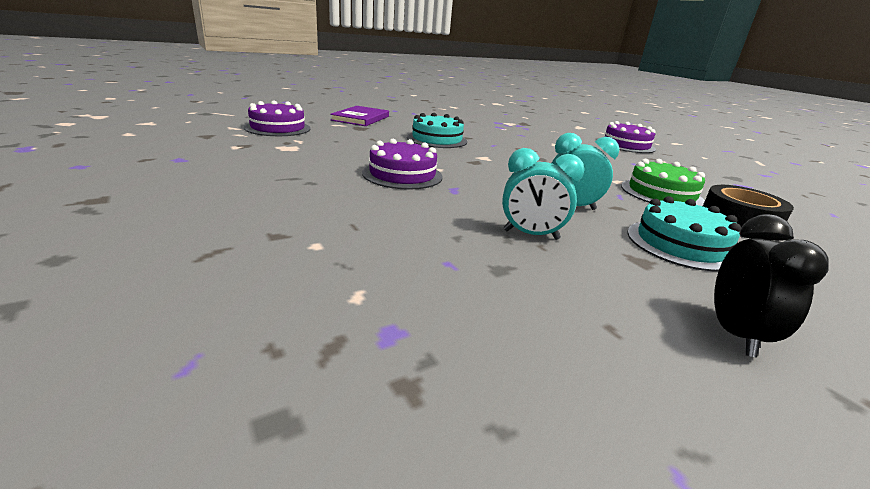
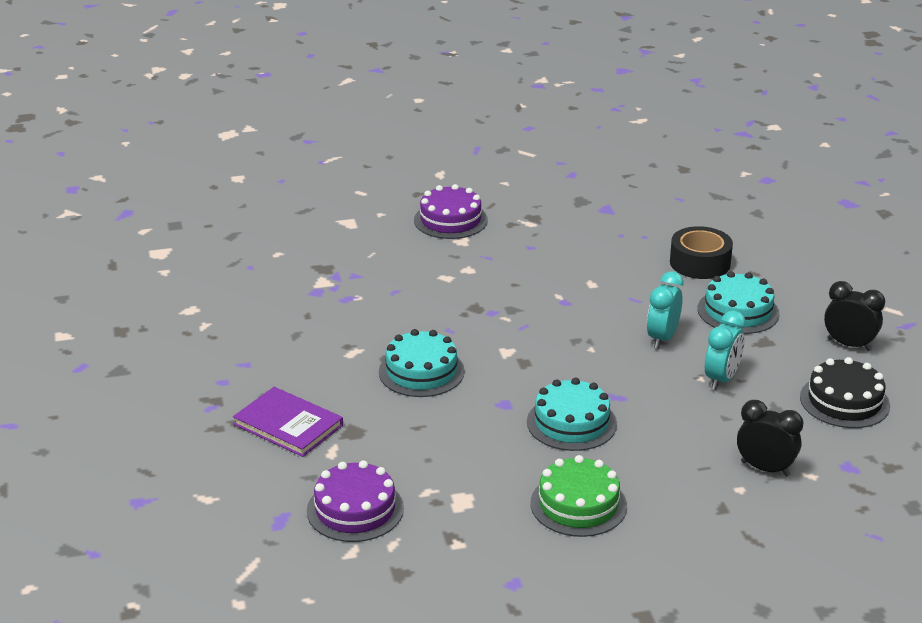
camera: 70 degrees left, 5 degrees up
(362, 261) = (765, 469): none -> black clock
(402, 174) = (571, 423): purple cake -> turquoise cake
(571, 329) = (844, 401): none -> black cake
(661, 193) = (628, 271): green cake -> green cake (578, 504)

